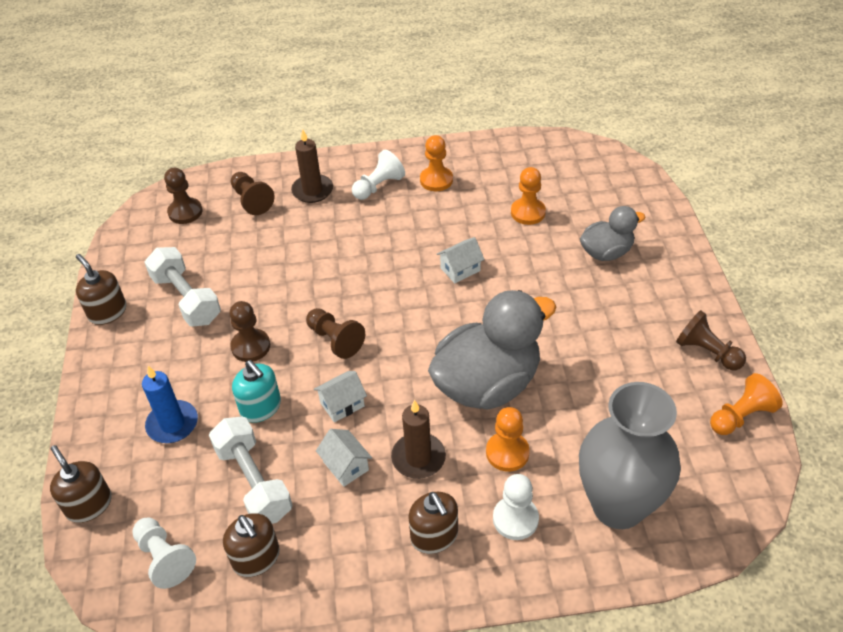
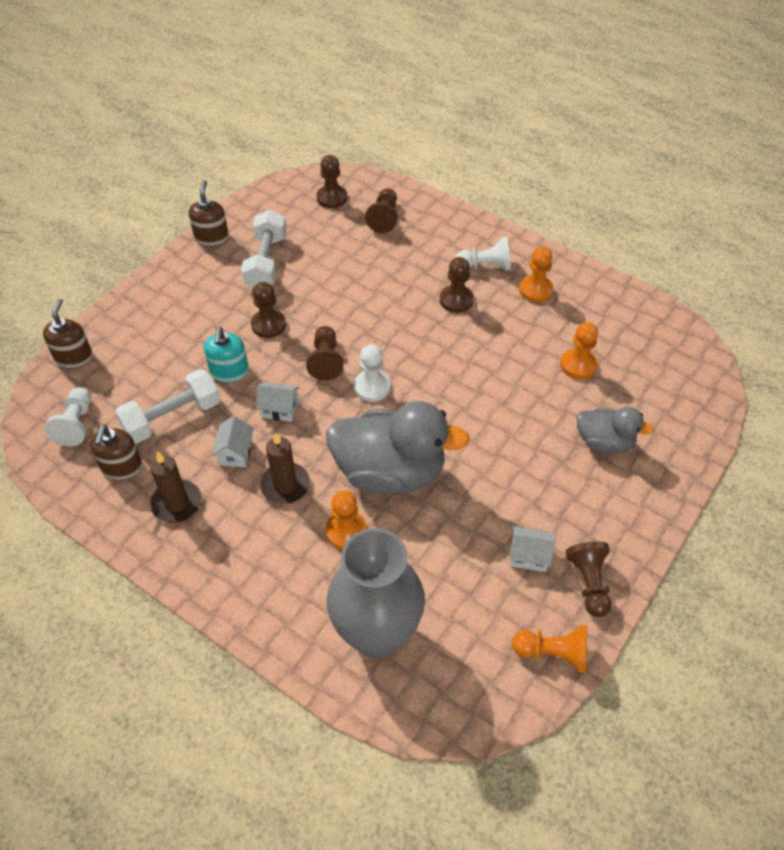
camera: 40 degrees right, 5 degrees up
(172, 424) = (169, 342): blue candle -> none
(254, 482) = (172, 417): white dumbbell -> white dumbbell turned 45 degrees clockwise
(312, 190) = (434, 238): brown candle -> brown candle (177, 503)
(385, 225) = (456, 300): none -> brown pawn
(434, 536) = (235, 545): brown soap dispenser -> none
(460, 269) = (471, 372): white house -> white house (529, 556)
(515, 519) = (297, 580): white pawn -> white pawn (372, 387)

